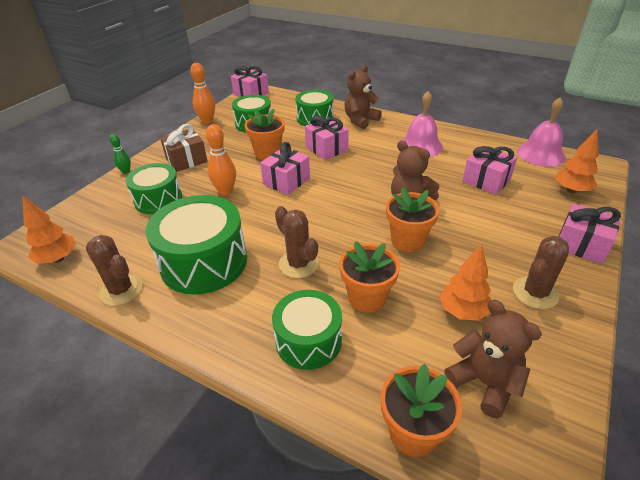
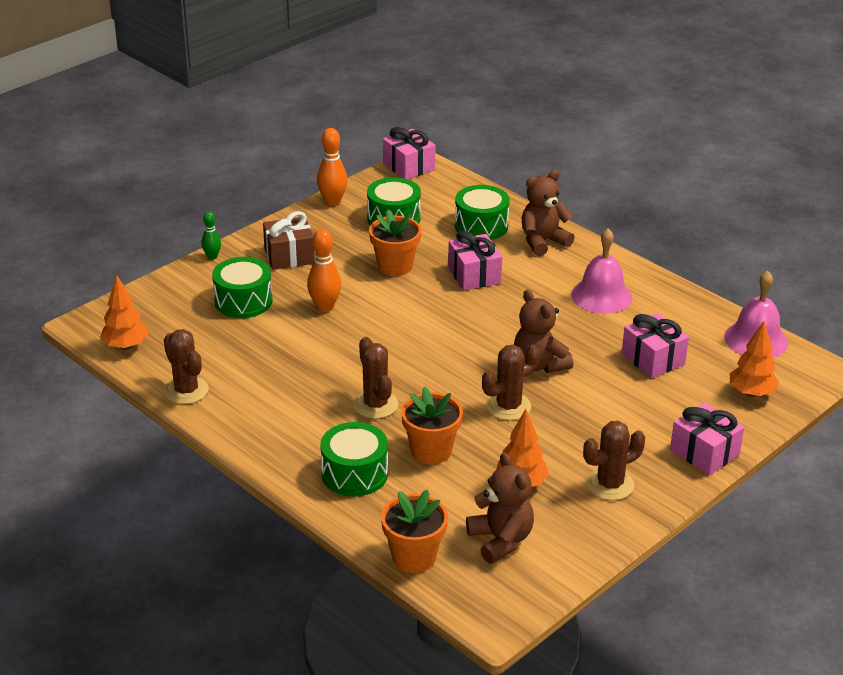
camera: 15 degrees right, 5 degrees down
(204, 262) = (276, 381): green drum -> none
(286, 181) = (402, 309): pink gift -> none
(407, 240) = (508, 406): orange flower pot -> brown cactus

